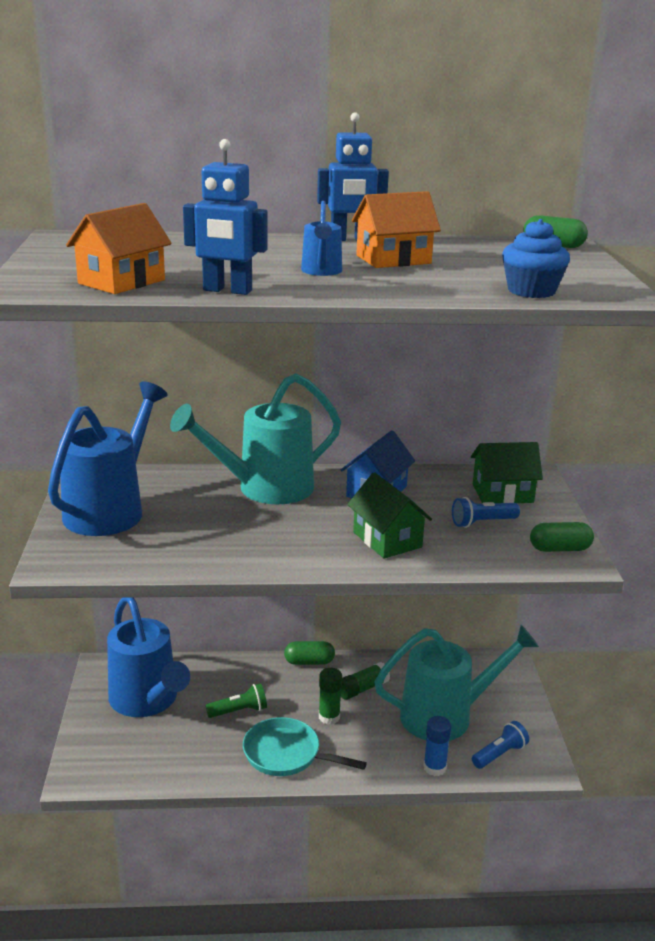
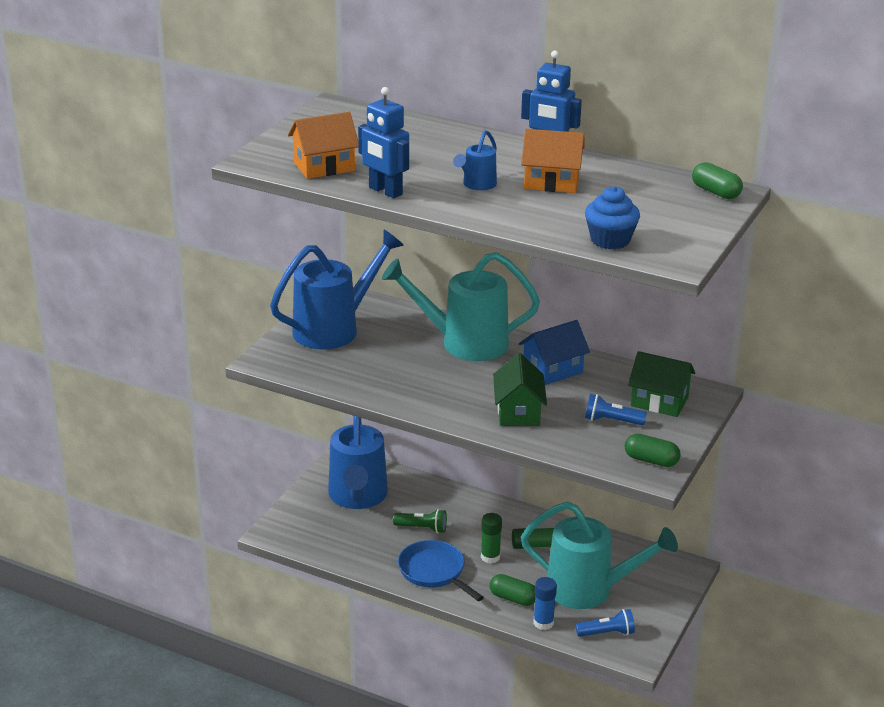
camera: 30 degrees right, 5 degrees up
(287, 754) = (434, 572): turquoise pan -> blue pan
(309, 662) = (509, 509): green capsule -> green capsule (513, 598)

